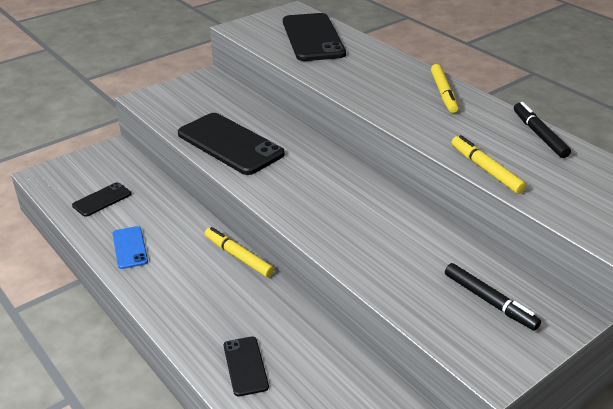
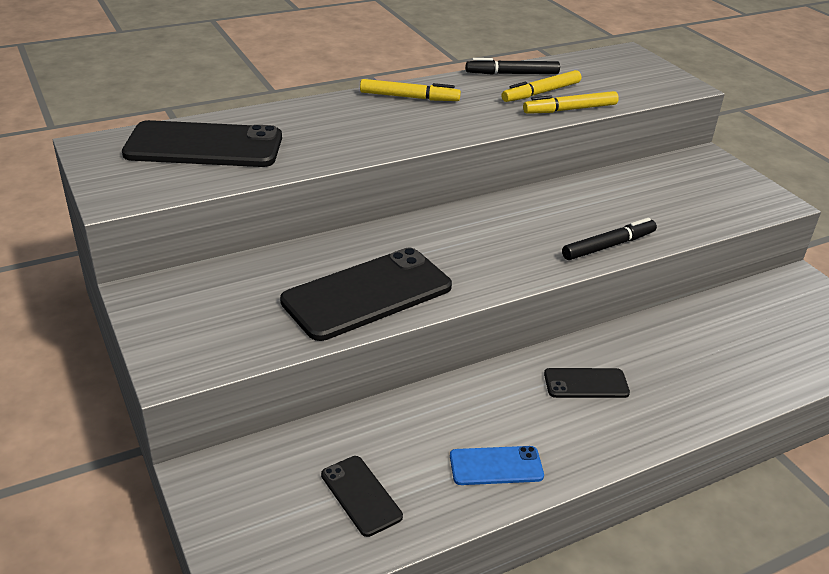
camera: 80 degrees left, 0 degrees up
(238, 256) = (532, 362): yellow marker -> yellow marker (541, 93)
(245, 366) = (721, 380): black phone -> black phone (586, 384)
(489, 301) = (691, 184): black marker -> black marker (608, 246)

